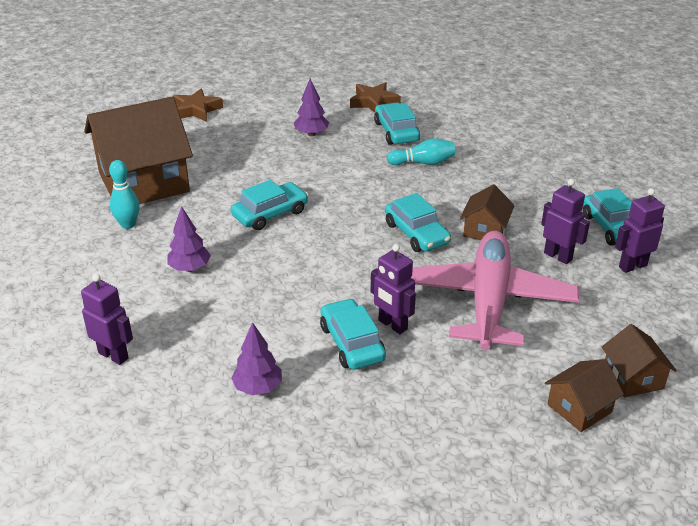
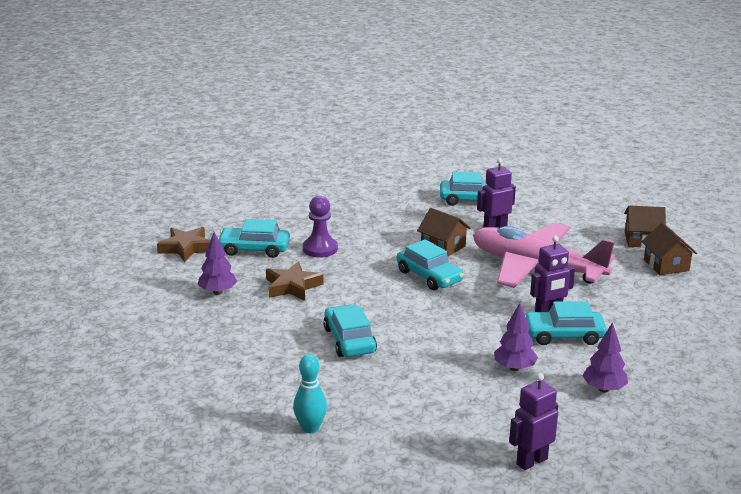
camera: 70 degrees left, 10 degrees down
(144, 182) = (230, 407): brown house -> none
(190, 268) = (414, 399): purple tree -> purple tree (514, 368)
(196, 110) = (95, 351): brown star -> brown star (292, 286)
(416, 233) = (429, 276): turquoise car -> turquoise car turned 60 degrees clockwise
(423, 163) = (320, 249): turquoise bowling pin -> purple pawn
(632, 266) = (522, 206): purple robot -> none

